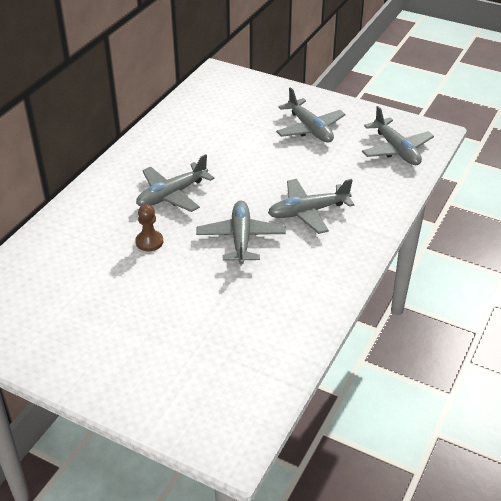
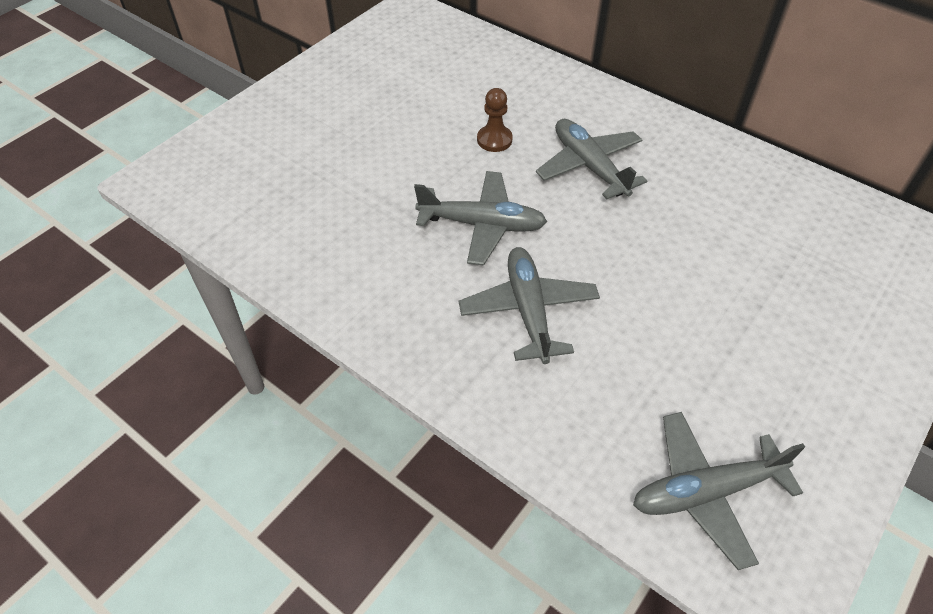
camera: 100 degrees right, 10 degrees up
(310, 129) = (772, 357): grey plane -> none

